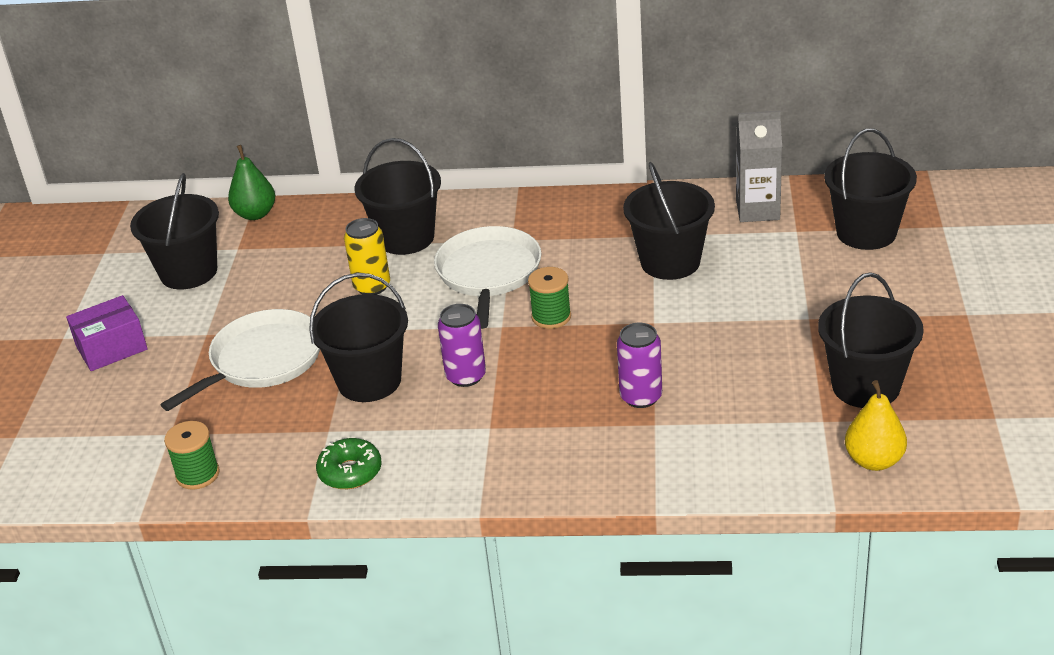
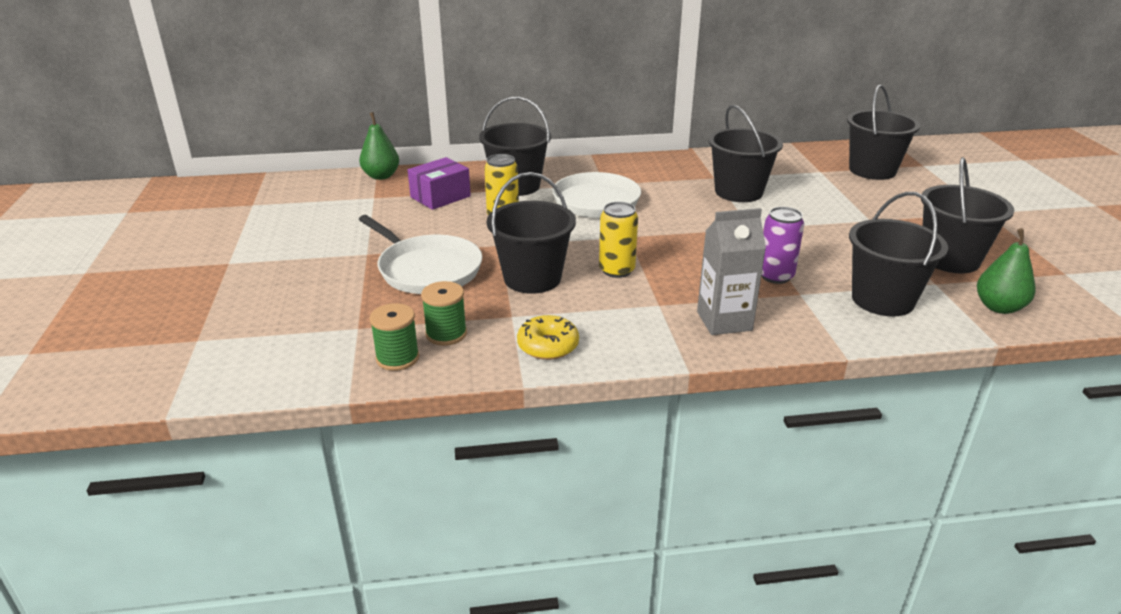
camera: 15 degrees left, 5 degrees down
(111, 348) = (279, 267): purple box -> purple box (440, 197)
(188, 272) = (335, 214): black bucket -> black bucket (882, 300)
(262, 360) = (427, 269): white pan -> white pan turned 105 degrees clockwise
(350, 472) = (548, 346): green donut -> yellow donut
(466, 376) = (616, 270): purple can -> yellow can
(551, 317) = (666, 228): green spool -> green spool (446, 334)
(757, 210) = (783, 161): grey carton -> grey carton (724, 321)
(874, 460) = (999, 307): yellow pear -> green pear

